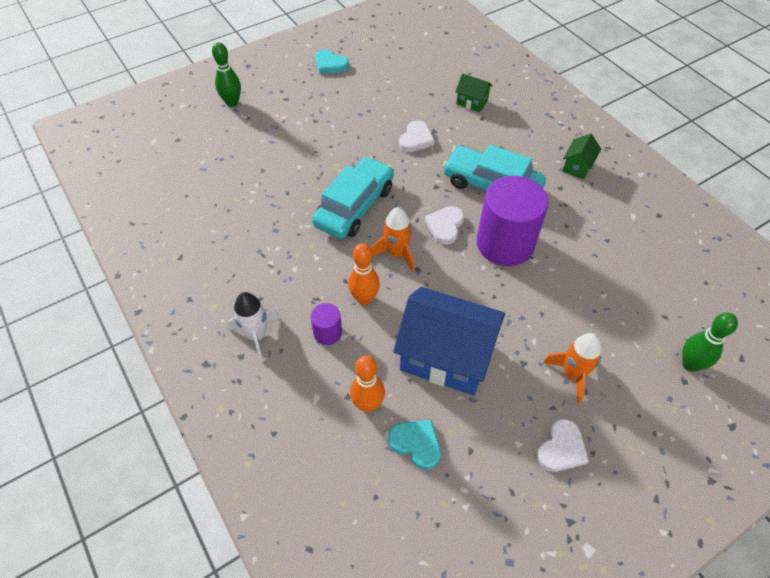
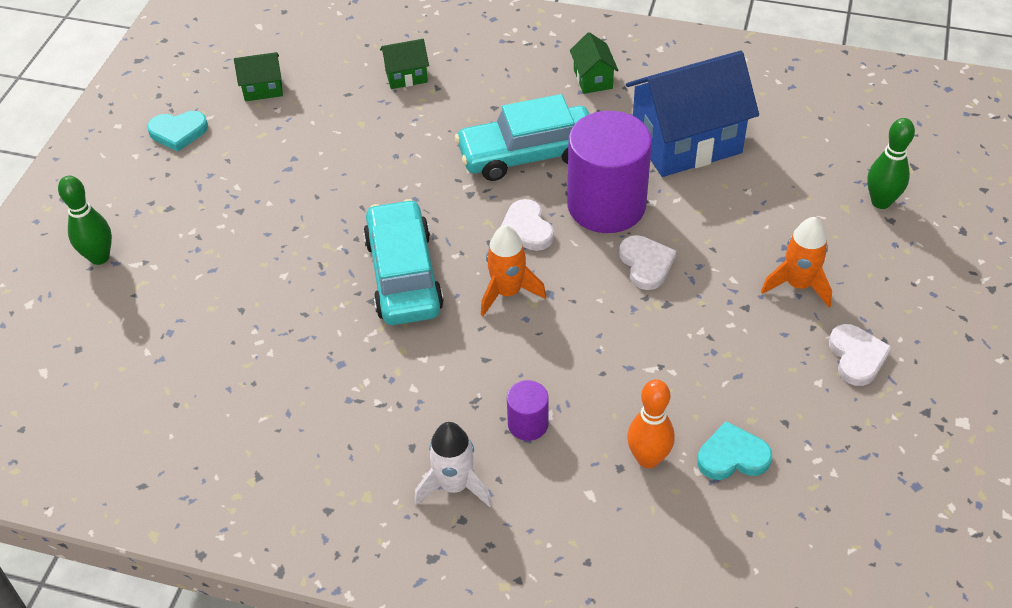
camera: 40 degrees left, 5 degrees down
(364, 298) = (527, 362): orange bowling pin -> none
(392, 66) = (263, 89): none -> green house
(416, 139) = (389, 156): white heart -> white heart (646, 264)
(446, 356) = (670, 356): blue house -> blue house (686, 142)

